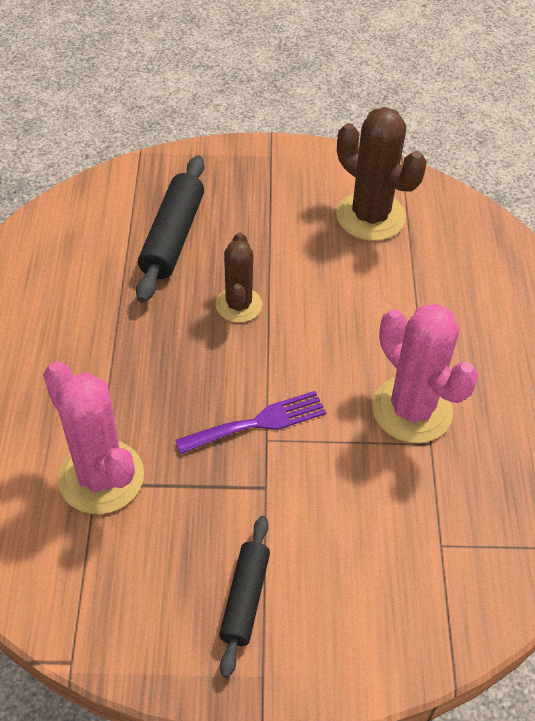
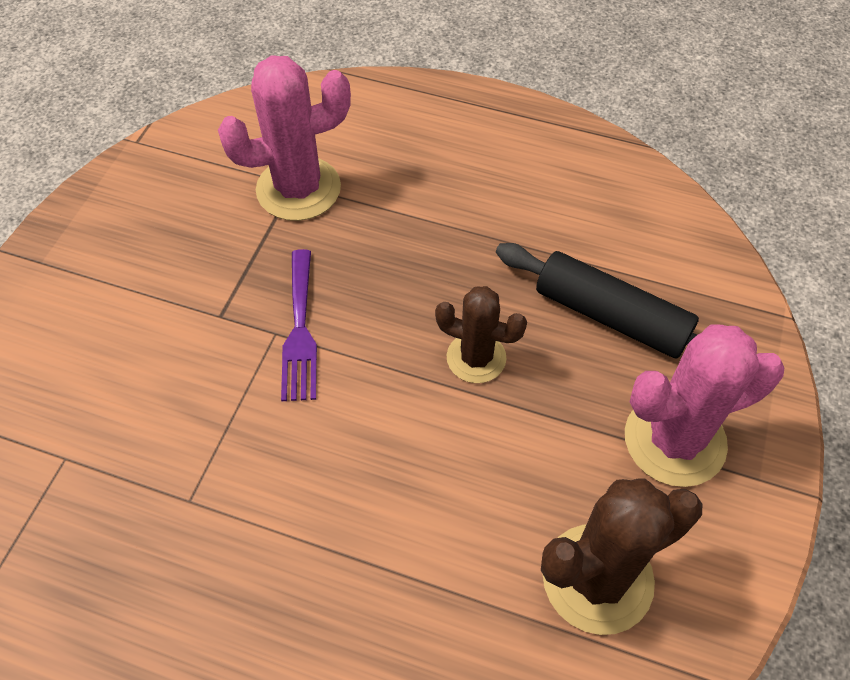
camera: 110 degrees right, 5 degrees up
(245, 598) = (116, 267): black rolling pin -> none
(412, 410) = (244, 498): pink cactus -> pink cactus (674, 440)

